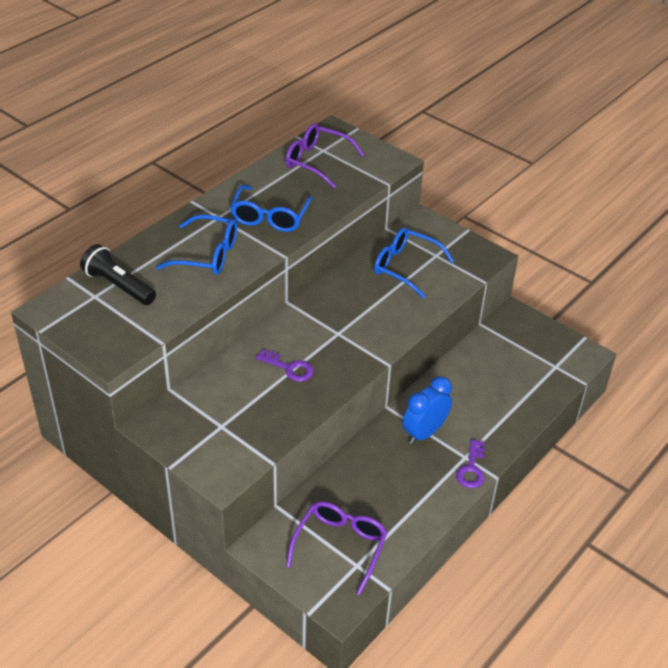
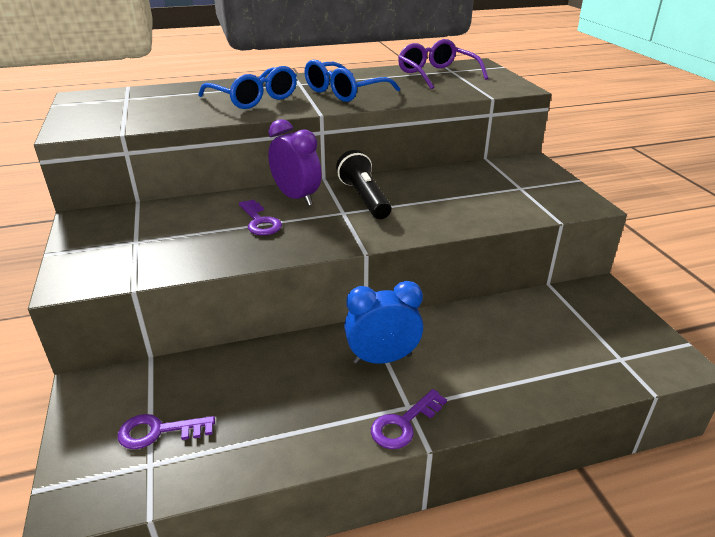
camera: 35 degrees right, 10 degrees down
(118, 285) = (154, 97): black flashlight -> black flashlight (364, 198)
(289, 332) = (296, 197): none -> purple clock
(340, 546) = (159, 431): purple glasses -> purple key
(405, 267) = (475, 187): blue glasses -> none

